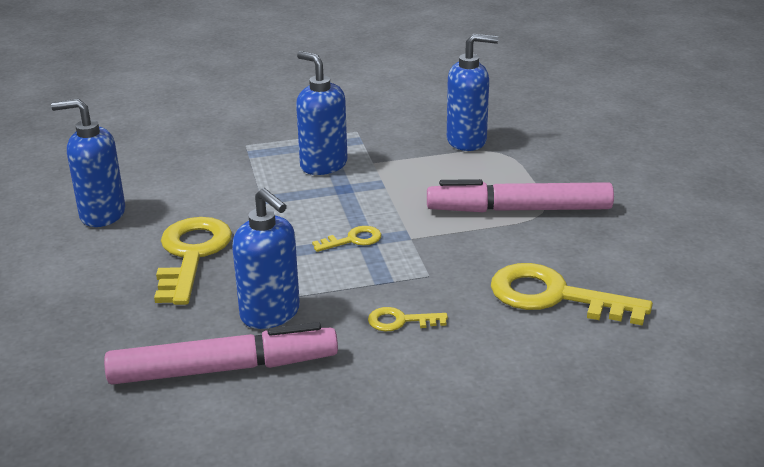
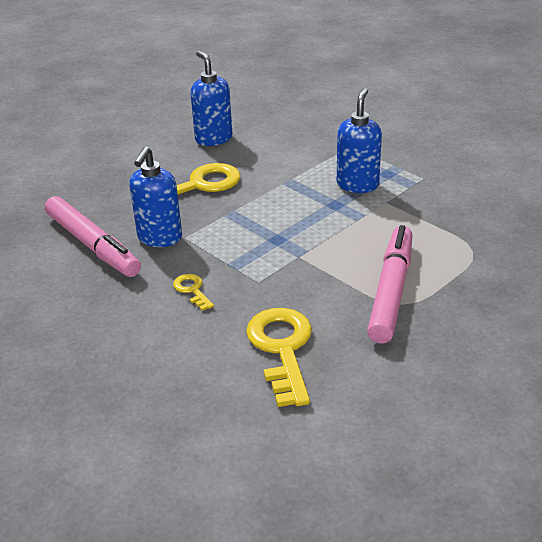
camera: 60 degrees right, 5 degrees up
(353, 240) = (272, 234): yellow key -> none
(467, 141) = (470, 229): blue soap dispenser -> none
(519, 210) = (391, 291): pink marker -> pink marker turned 45 degrees clockwise

